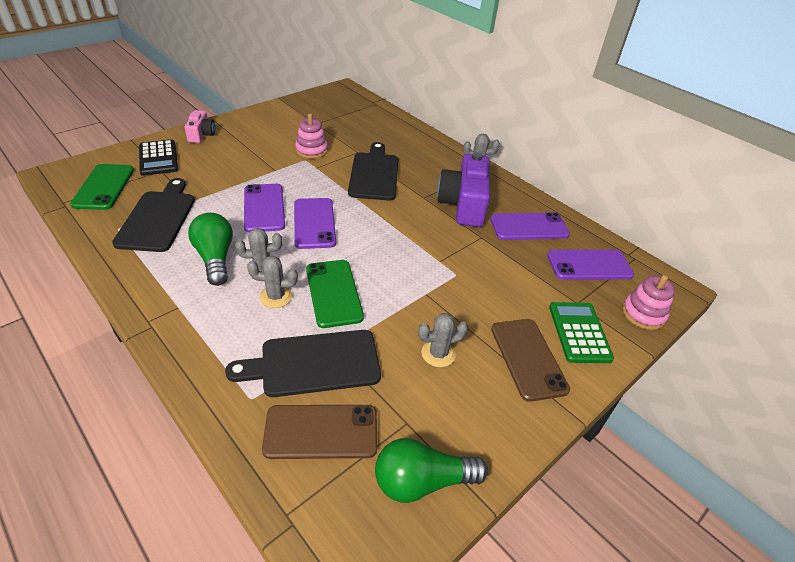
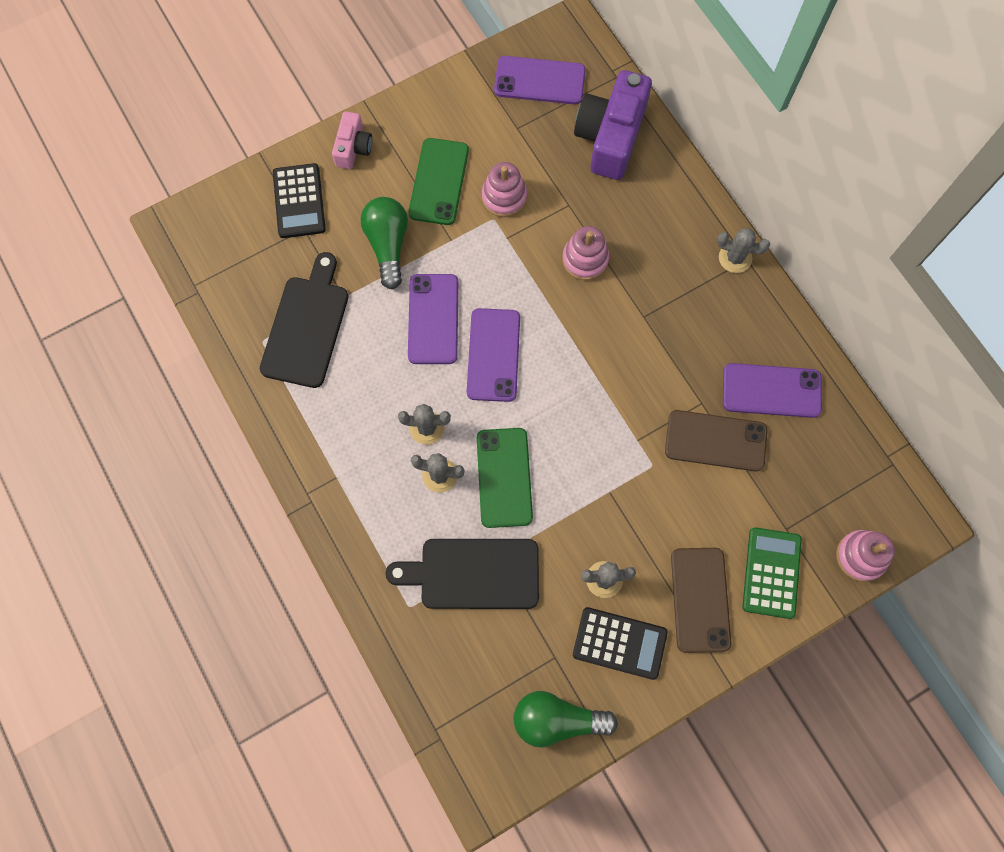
camera: 15 degrees right, 30 degrees up
(104, 187) = (237, 259): green phone -> green phone (439, 181)
(215, 258) = (374, 405): green light bulb -> green light bulb (388, 245)
(321, 432) = (472, 654): brown phone -> brown phone (715, 441)
(374, 174) = (585, 259): black cutting board -> pink stacking toy
(464, 204) = (695, 336): purple camera -> purple camera (610, 136)
(467, 401) = (619, 643): none -> black calculator
(589, 265) = (826, 469): purple phone -> purple phone (539, 81)

